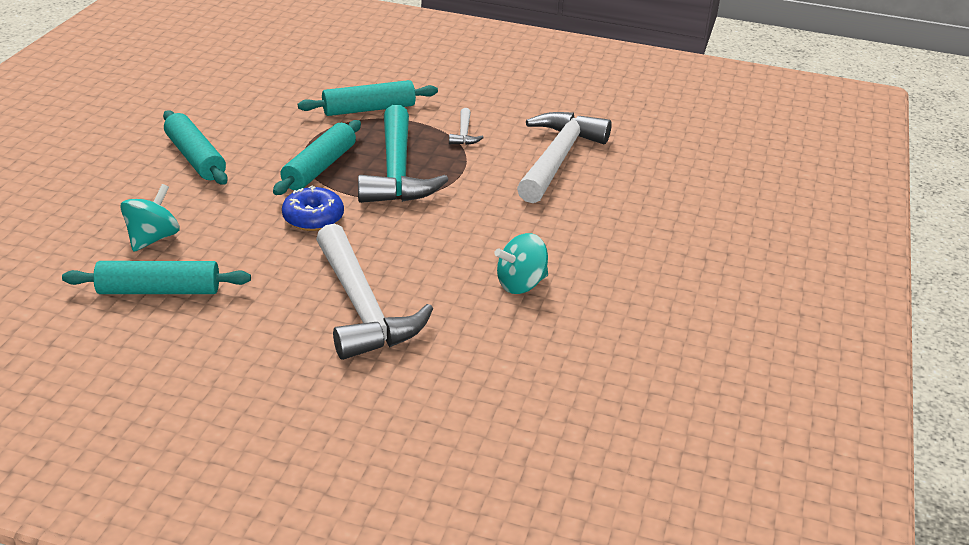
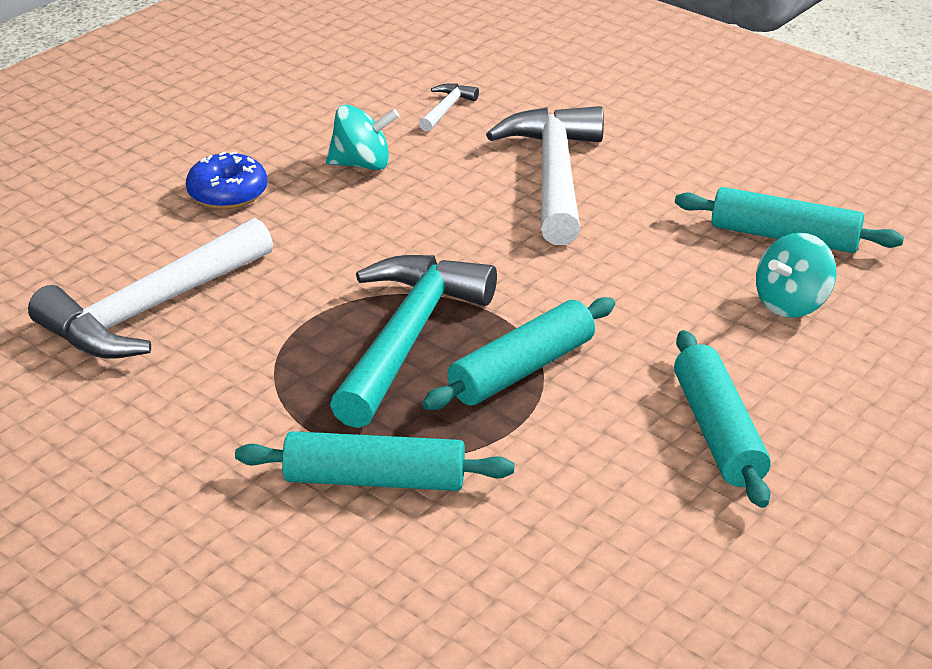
camera: 155 degrees left, 0 degrees up
(313, 218) = (566, 289): blue donut -> blue donut (228, 194)
(464, 134) = (251, 386): white hammer -> white hammer (446, 109)

